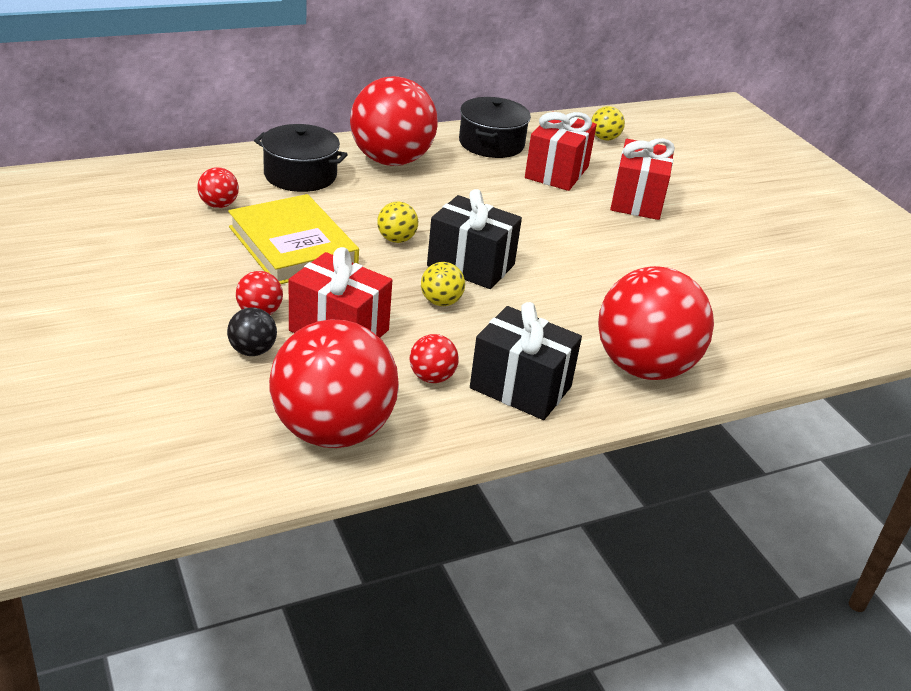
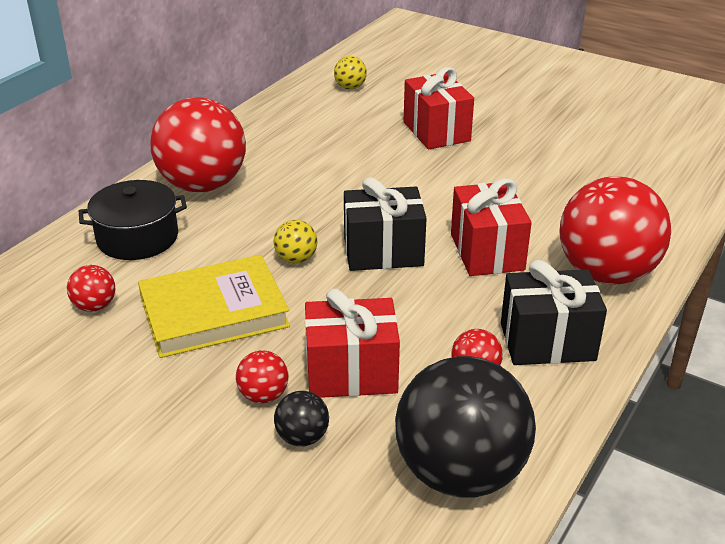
camera: 30 degrees left, 0 degrees up
(292, 246) = (214, 312): yellow book -> yellow book turned 45 degrees counterclockwise
(332, 431) = (460, 473): red ball -> black ball
(441, 302) = (400, 299): yellow ball -> none
(491, 143) = (268, 131): black pot -> none
(556, 172) = (349, 134): red gift -> red gift (487, 252)

